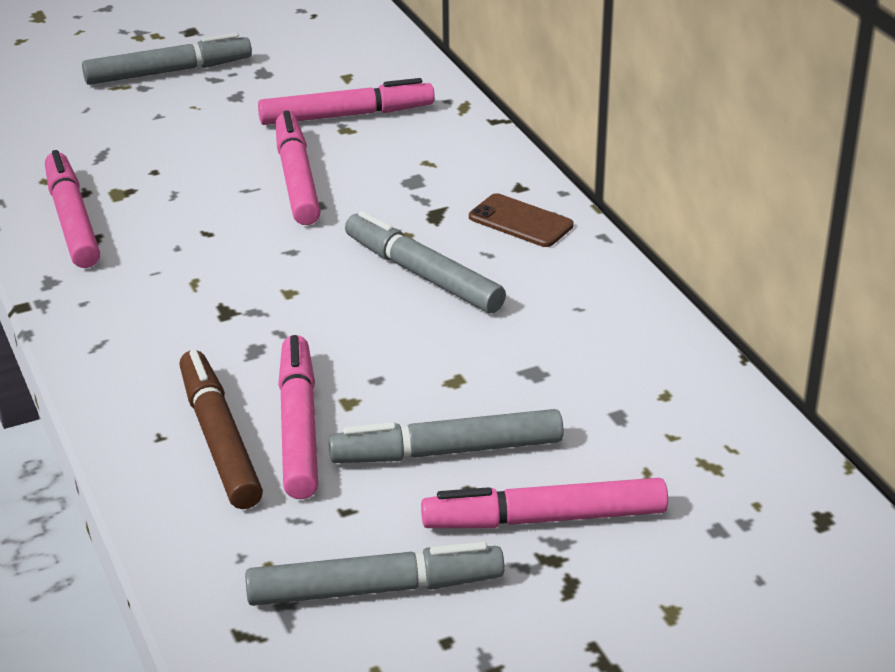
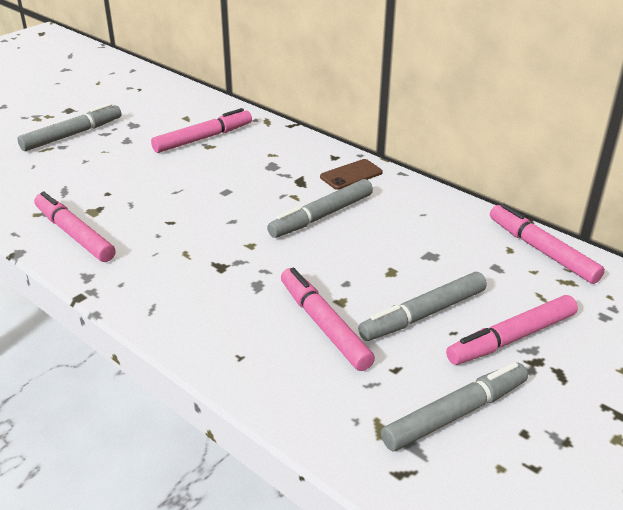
camera: 25 degrees left, 0 degrees up
(219, 440) = (280, 347): brown marker -> none
(296, 179) = (202, 179): pink marker -> pink marker (541, 250)
(422, 275) = (321, 216): grey marker -> grey marker turned 60 degrees counterclockwise
(520, 221) = (351, 175): brown phone -> brown phone turned 45 degrees counterclockwise

